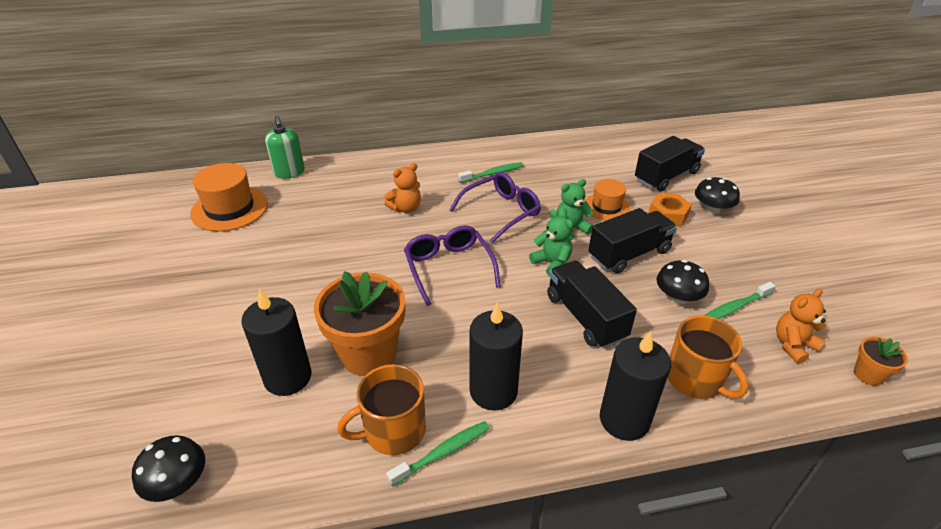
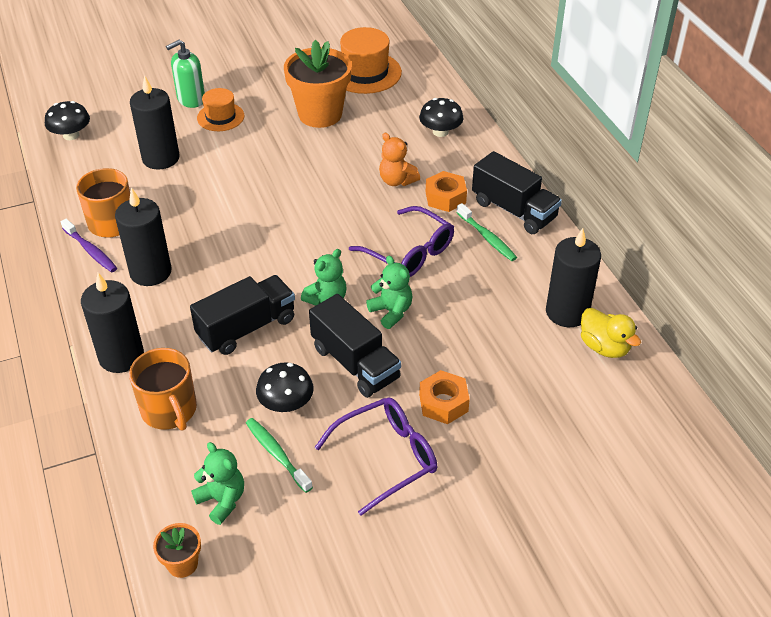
camera: 80 degrees right, 5 degrees up
(289, 172) = (437, 91): green soap dispenser -> green soap dispenser (191, 99)
(368, 354) = (188, 194): orange flower pot -> orange flower pot (320, 114)
(438, 186) = (445, 197): none -> orange nut
(443, 452) = (91, 251): green toothbrush -> purple toothbrush
(448, 268) = (305, 225): purple glasses -> purple glasses (386, 457)
(577, 153) = (567, 312): none -> black candle
(606, 207) = (446, 343): orange hat -> orange hat (220, 117)
(611, 145) = (604, 347): none -> yellow duck
(666, 176) = (540, 406): black truck -> black truck (514, 210)
(696, 379) = (169, 410): orange mug -> orange mug turned 75 degrees counterclockwise
(712, 209) = (471, 452): black mushroom -> black mushroom (440, 132)
(793, 345) = (222, 500): orange teddy bear -> green teddy bear

